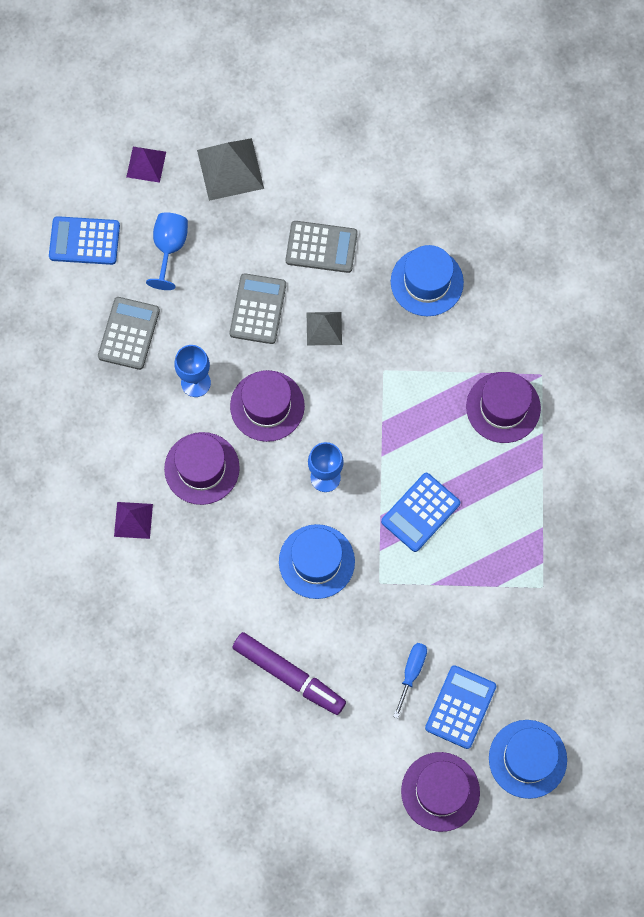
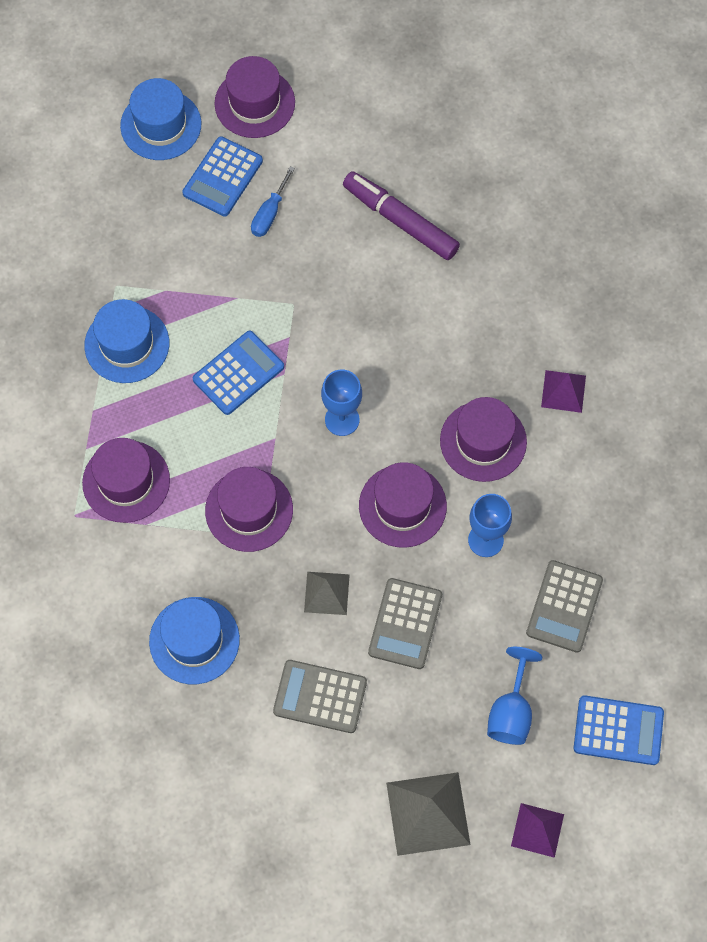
camera: 175 degrees left, 5 degrees down
(316, 561) = (360, 331): blue hat -> blue hat (127, 344)
(396, 391) = (249, 510): none -> purple hat

